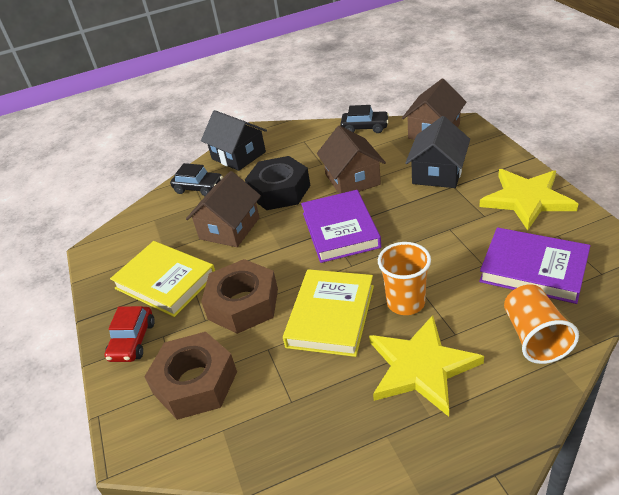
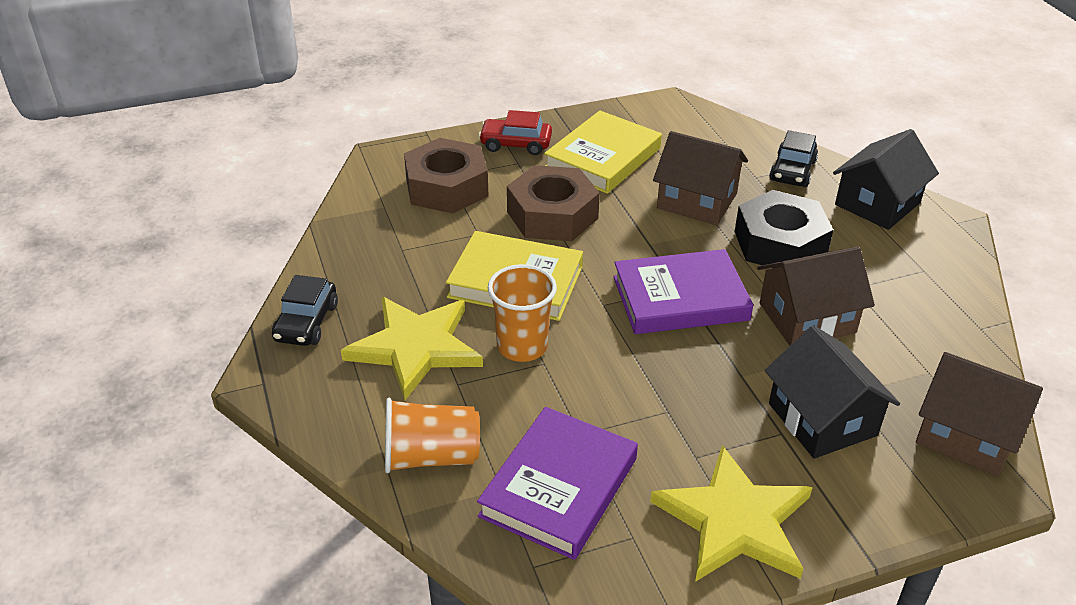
camera: 85 degrees right, 0 degrees up
(365, 127) = (973, 344): black car -> black car (306, 322)
(438, 173) = (822, 419): black house -> black house turned 45 degrees clockwise

